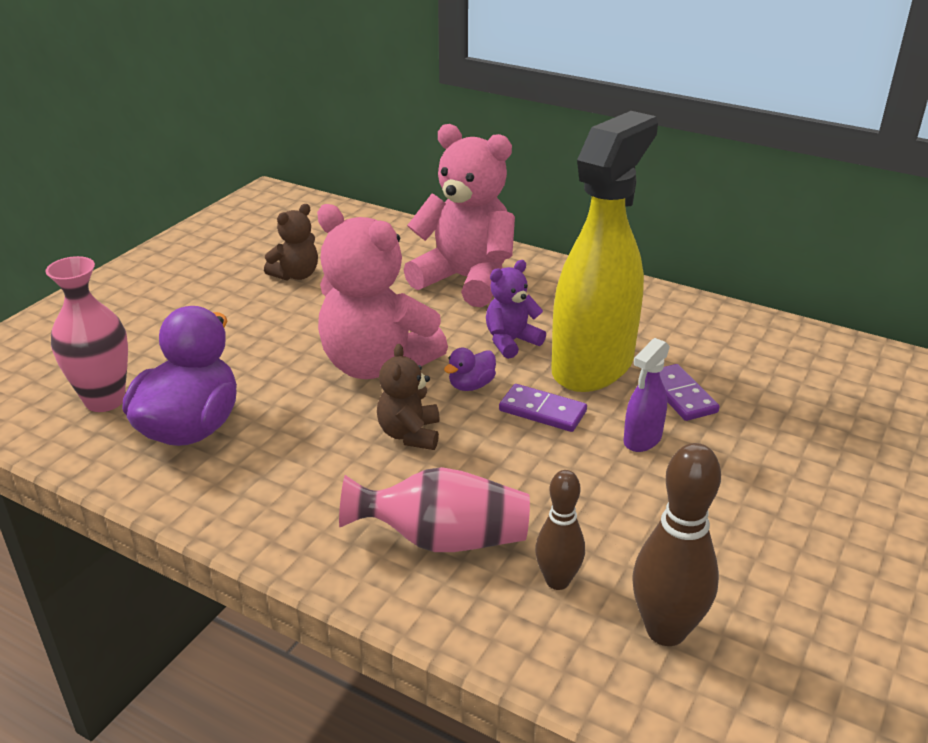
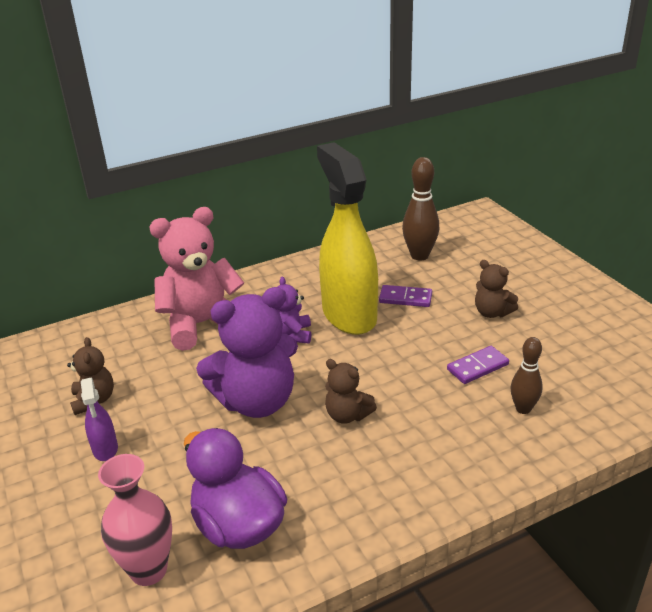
camera: 55 degrees left, 0 degrees up
(377, 364) = (256, 401): pink teddy bear -> purple teddy bear
(442, 539) = (458, 440): pink vase -> none
(471, 385) = (321, 369): purple duck -> none
(542, 411) = (374, 352): purple domino -> purple domino (477, 367)
(642, 439) = (431, 328): purple spray bottle -> purple spray bottle (105, 449)
(666, 630) = (582, 387): brown bowling pin -> brown bowling pin (419, 255)
(742, 482) = (492, 312): none -> brown teddy bear

